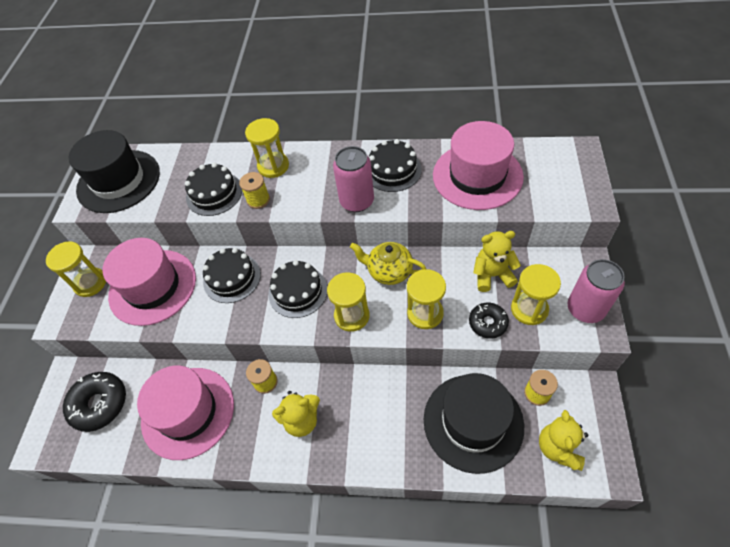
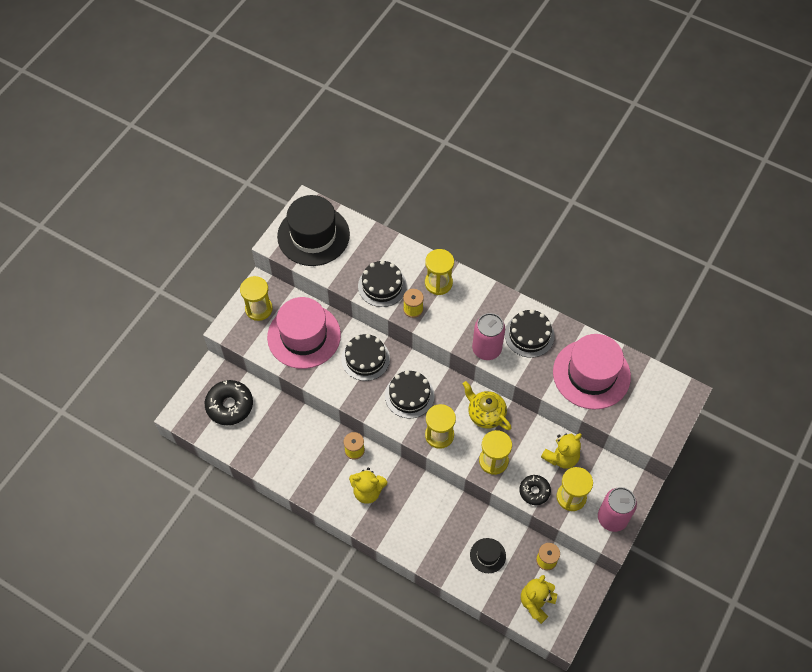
camera: 20 degrees right, 5 degrees up
(188, 412) = (290, 444): pink hat -> none
(473, 422) = (487, 555): black hat -> black hat, size x0.46
(492, 275) = (561, 457): yellow teddy bear -> yellow teddy bear turned 120 degrees clockwise

